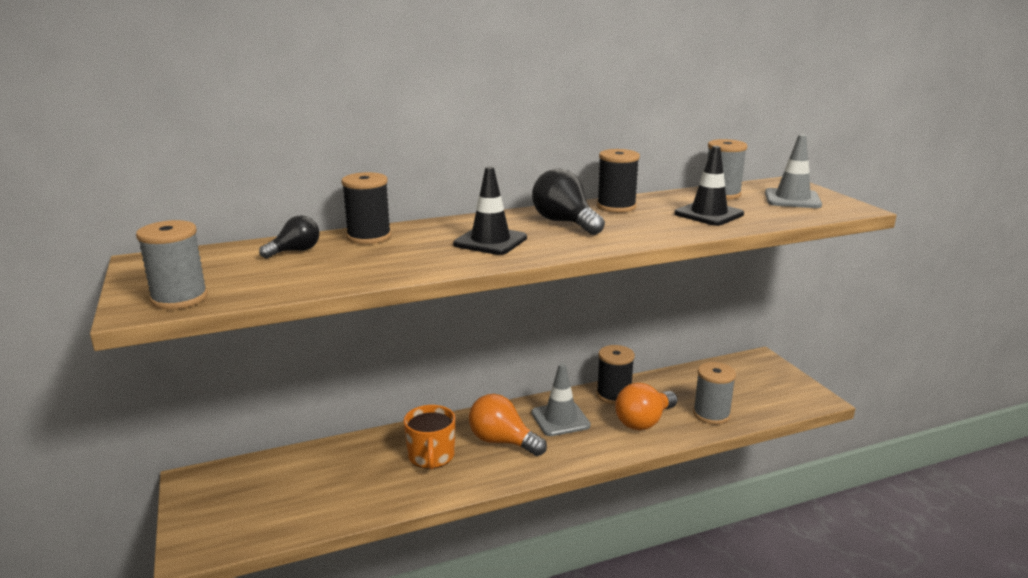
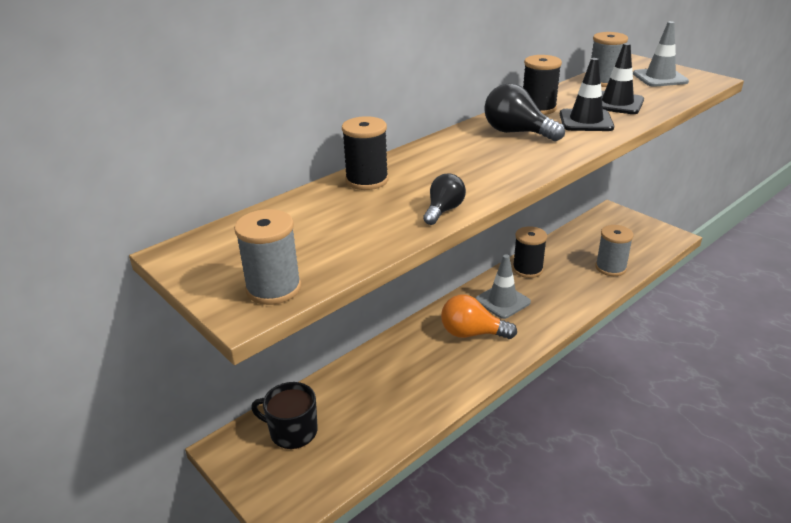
camera: 20 degrees left, 10 degrees up
(259, 483) = (292, 431): none -> black mug
(295, 251) = (317, 210): black light bulb -> black light bulb (443, 210)
(431, 456) = (424, 363): orange mug -> none
(490, 241) = (479, 164): black traffic cone -> black traffic cone (586, 121)
(644, 422) = (567, 287): orange light bulb -> none

